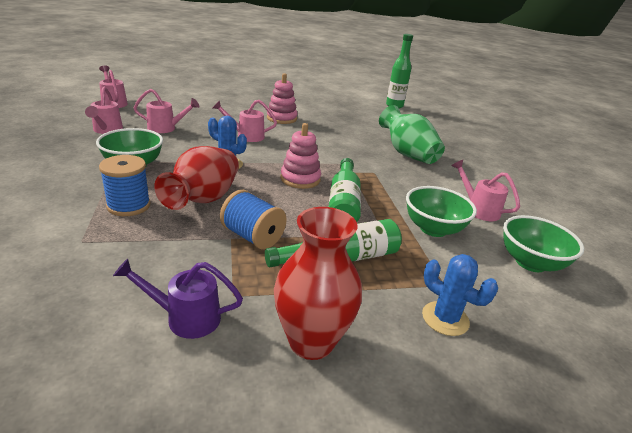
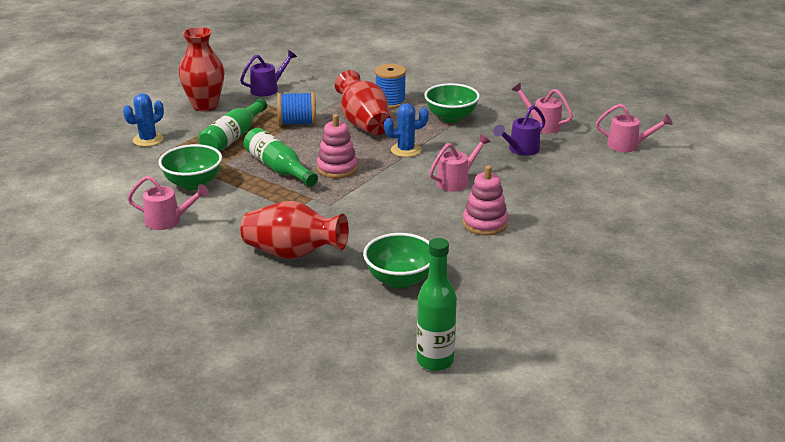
camera: 140 degrees right, 0 degrees up
(166, 128) = (520, 150): pink watering can -> purple watering can
(407, 154) = (293, 254): green vase -> red vase
(445, 318) = (148, 140): blue cactus -> blue cactus turned 45 degrees counterclockwise
(530, 263) = (106, 195): green bowl -> green bowl (399, 280)

